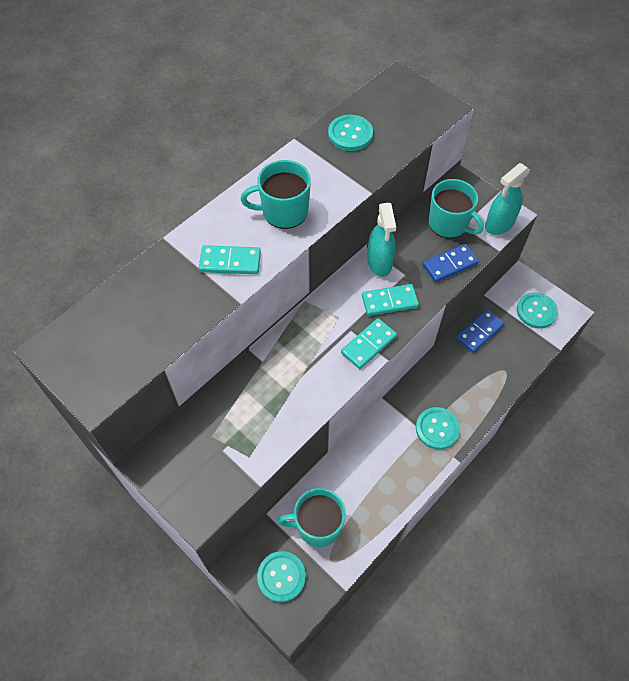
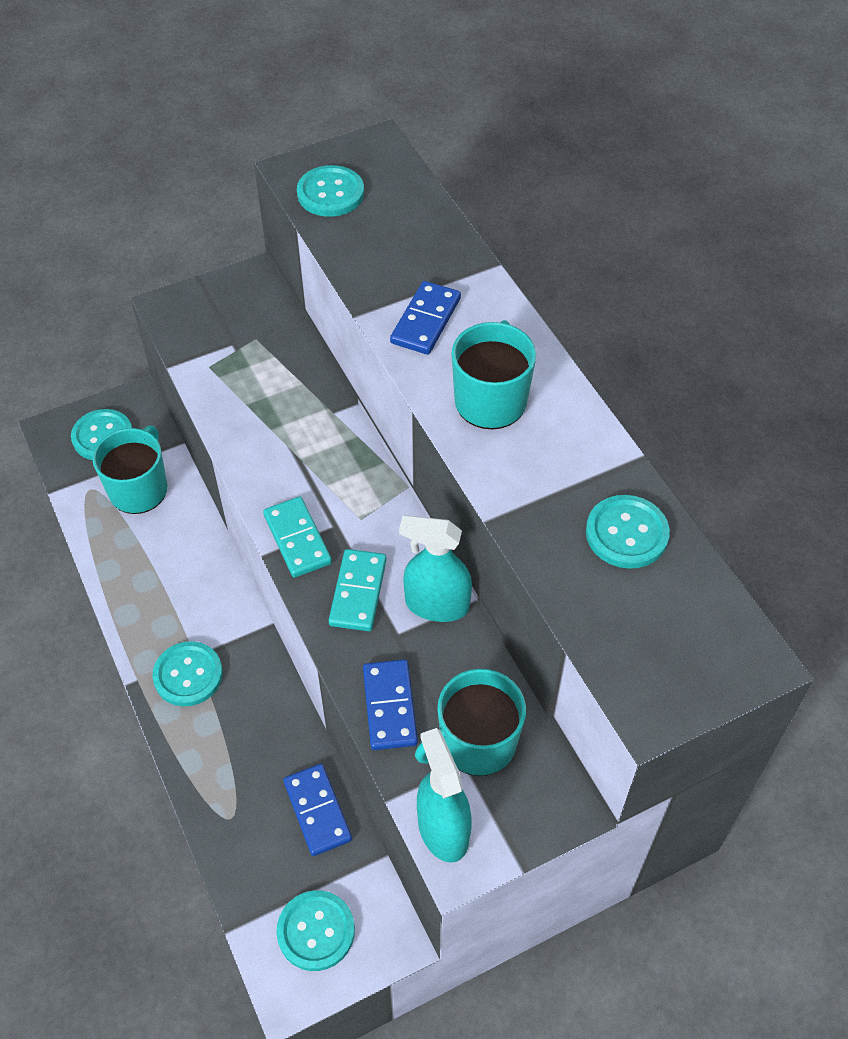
camera: 110 degrees right, 5 degrees down
(117, 360) = (330, 193): none -> turquoise button
(230, 262) = (426, 321): turquoise domino -> blue domino

